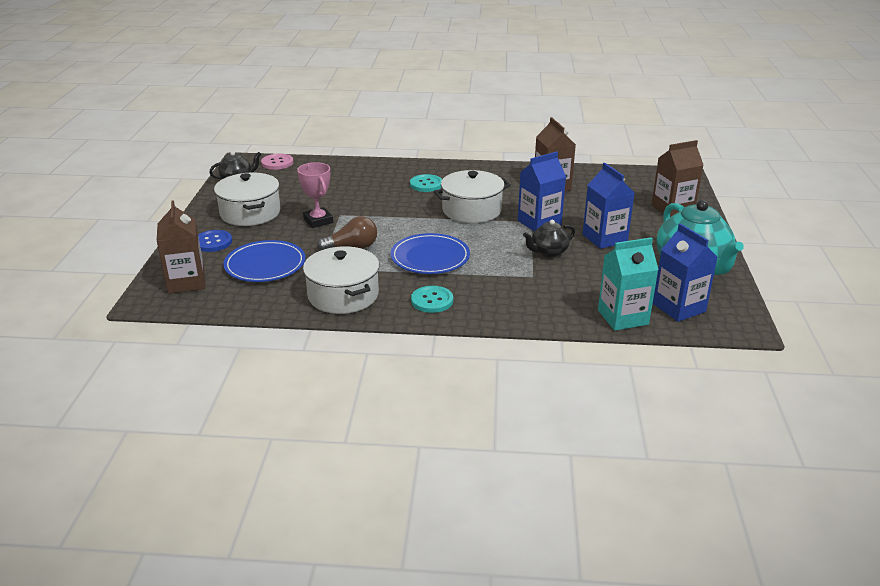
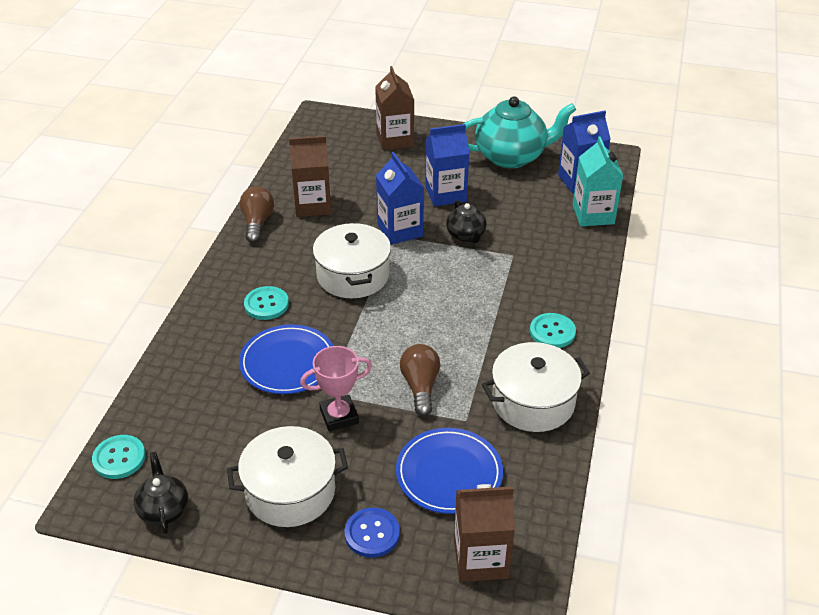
camera: 80 degrees left, 10 degrees up
(277, 163) = (119, 458): pink button -> turquoise button
(430, 257) = (459, 323): blue plate -> blue plate (288, 362)
(517, 170) = (257, 223): none -> brown light bulb

